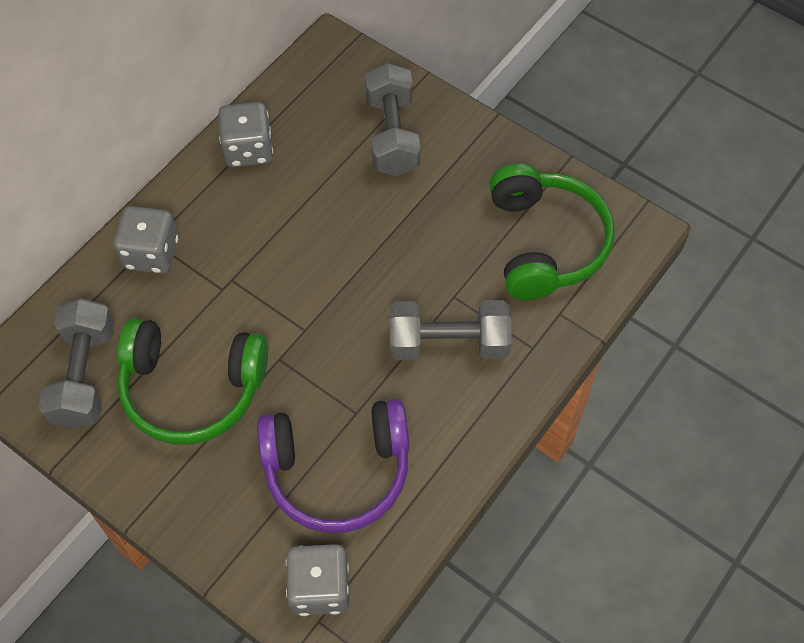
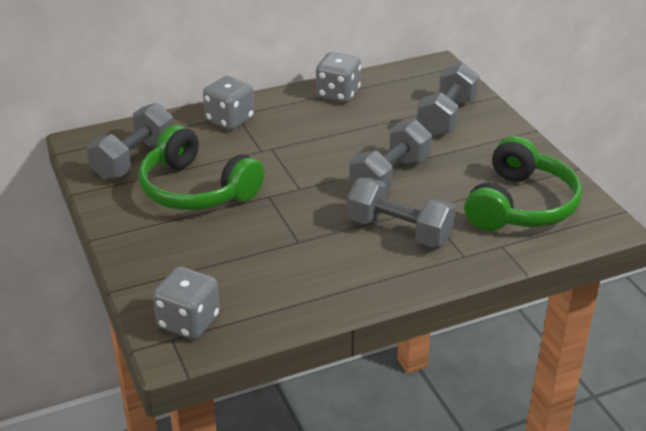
camera: 30 degrees right, 25 degrees down
(337, 471) = (257, 266): purple headphones -> none
(389, 263) = (390, 176): none -> grey dumbbell

